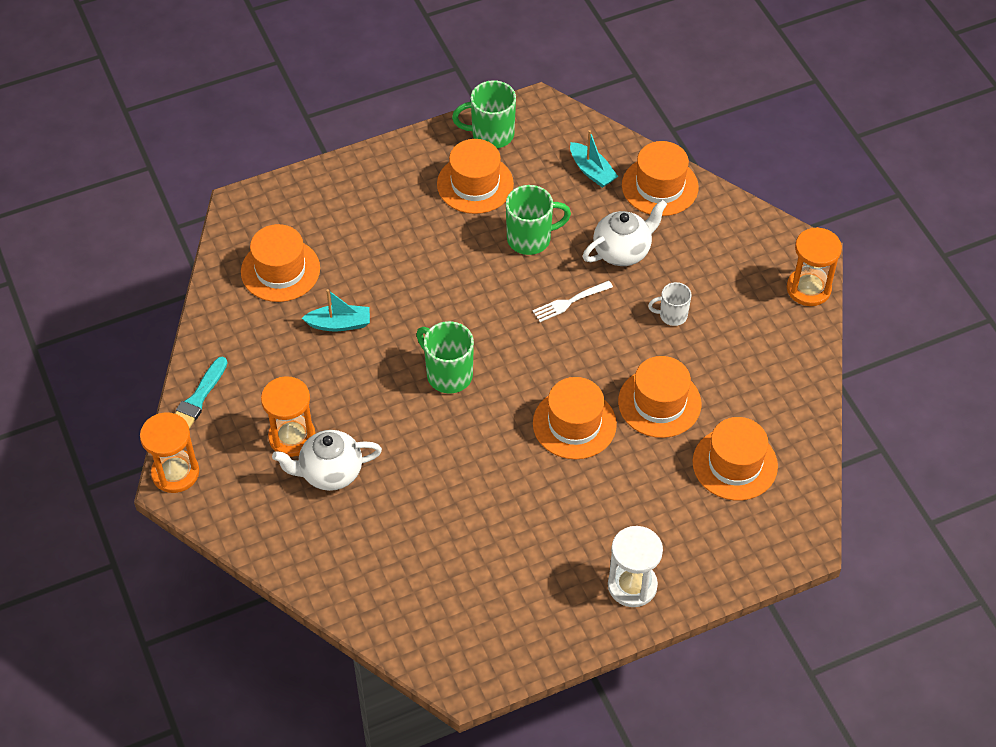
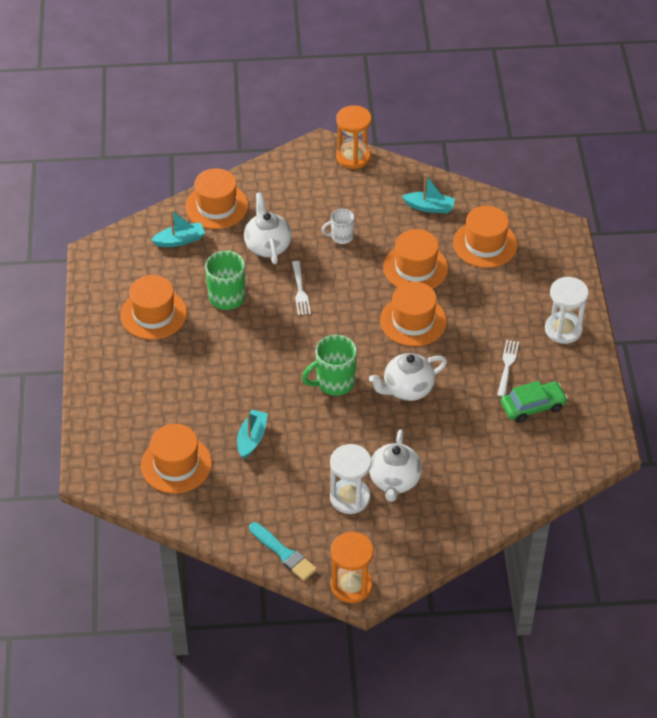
camera: 70 degrees left, 5 degrees down
(292, 437) = (350, 497): orange hourglass -> white hourglass
(467, 447) = (407, 389): none -> white teapot
(491, 134) = (107, 290): green mug -> none
(495, 583) = (533, 406): none -> green car
(546, 540) = (507, 366): none -> white fork
(672, 315) = (341, 237): white mug -> white mug turned 60 degrees clockwise
(766, 389) = (429, 207): none -> turquoise boat

